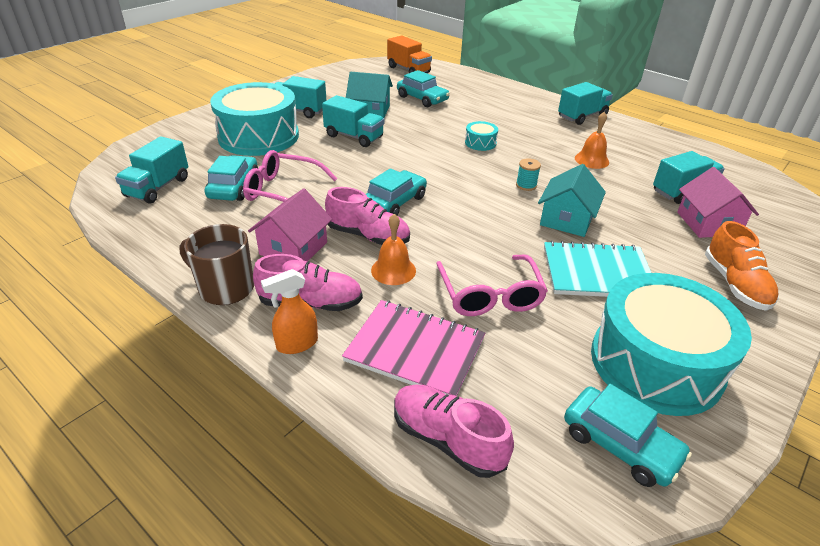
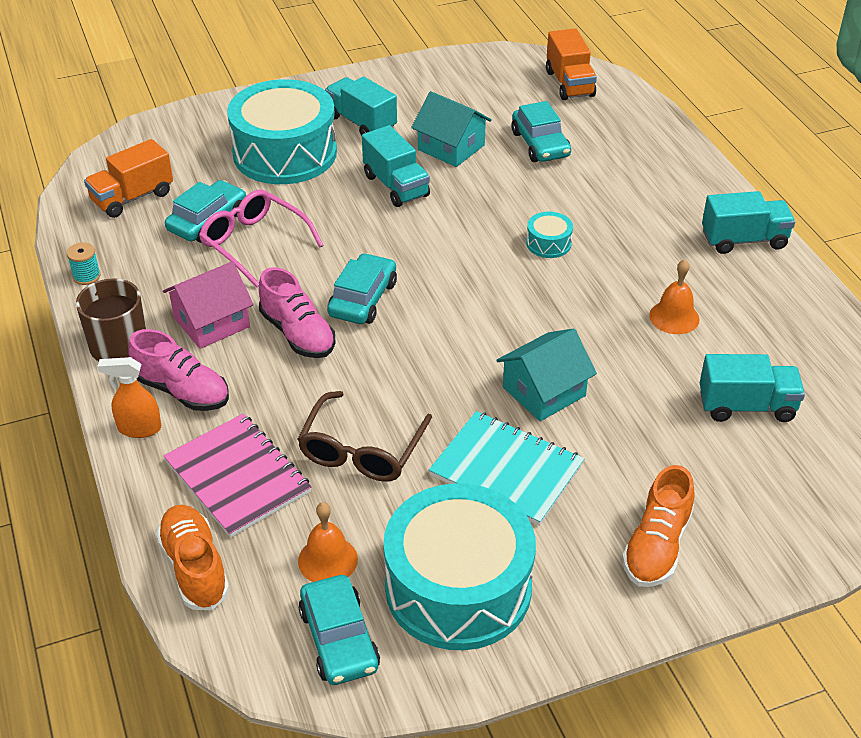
camera: 30 degrees right, 5 degrees up
(158, 187) = (132, 197): turquoise truck -> orange truck
(393, 270) = (289, 384): orange bell -> orange bell (327, 560)
(394, 202) = (363, 299): turquoise car -> turquoise car turned 45 degrees counterclockwise
(447, 439) = (195, 567): pink shoe -> orange shoe
(490, 295) = (362, 450): pink glasses -> brown glasses
(526, 185) = (543, 327): turquoise spool -> turquoise spool (86, 276)
(708, 223) = (723, 461): pink house -> none

